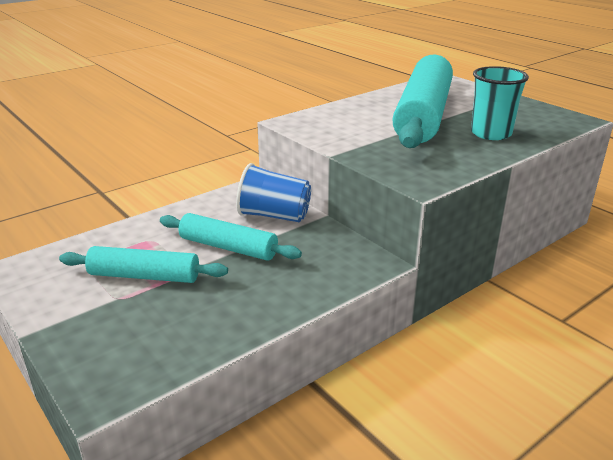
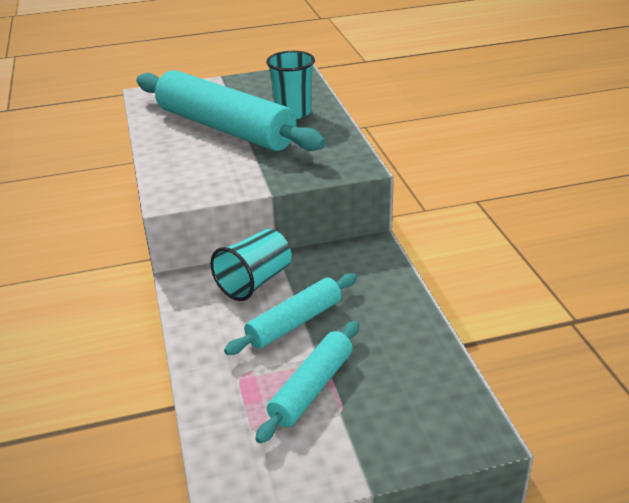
camera: 65 degrees left, 5 degrees up
(274, 216) = (255, 281): blue cup -> turquoise cup

